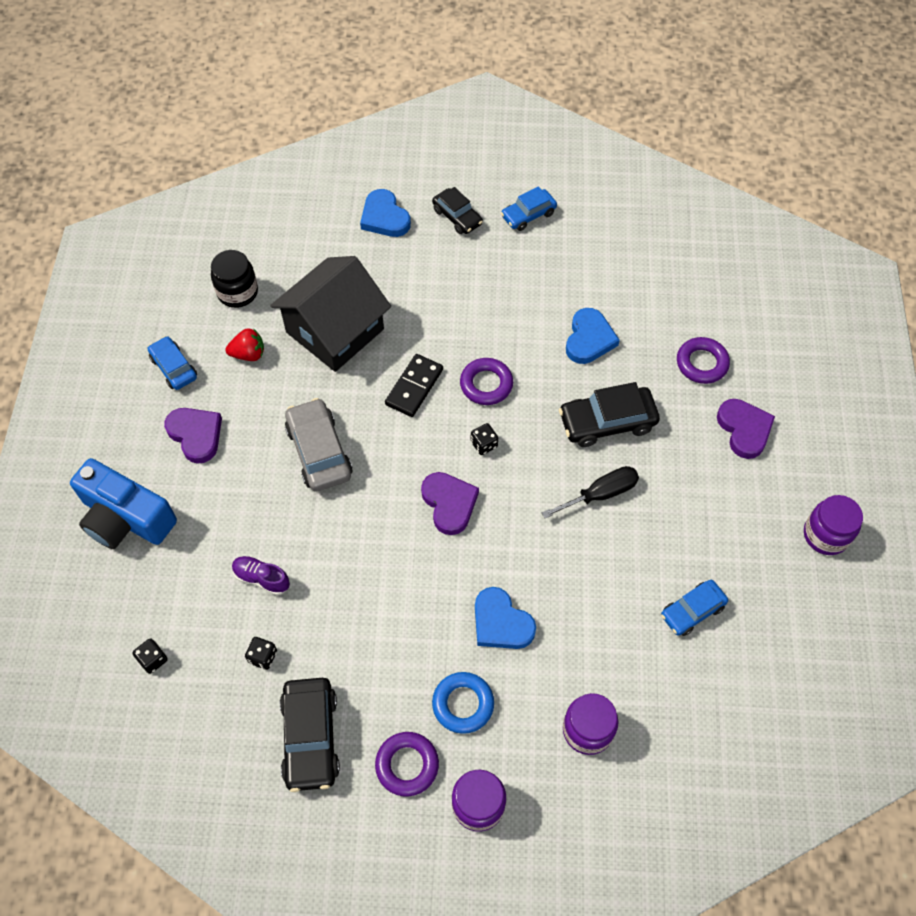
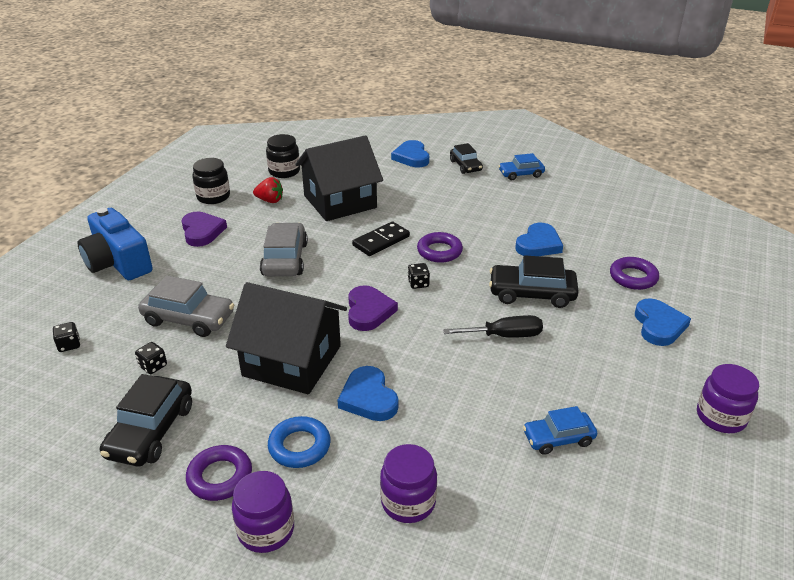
camera: 20 degrees right, 25 degrees down
(174, 368) = (213, 197): blue car -> black jar
(261, 578) = (189, 319): purple shoe -> grey car
(403, 600) = (292, 361): none -> black house
(744, 429) = (659, 325): purple heart -> blue heart

